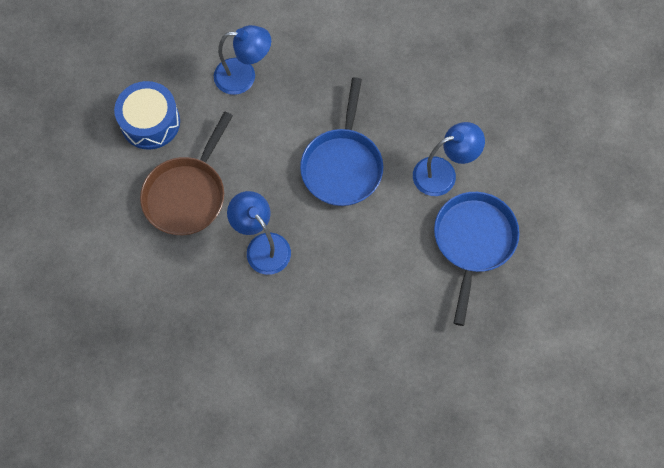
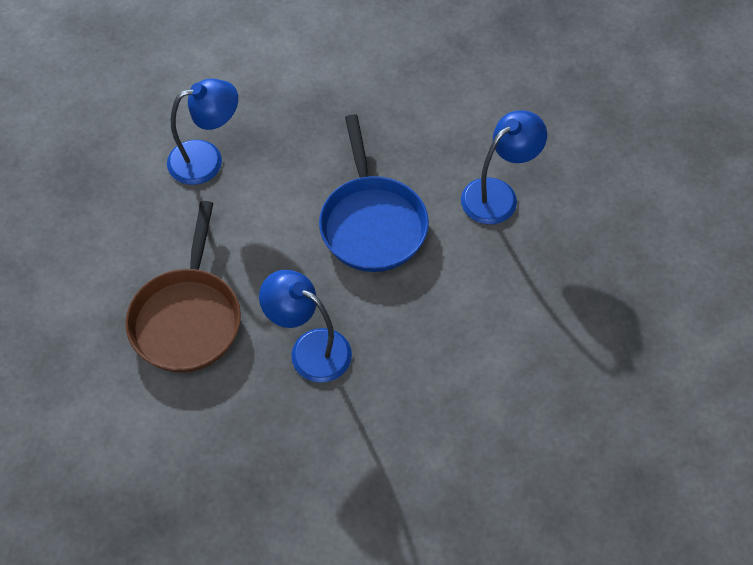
camera: 20 degrees left, 10 degrees down
(150, 122) = (105, 247): blue drum -> none
(473, 242) = (569, 260): blue pan -> none

